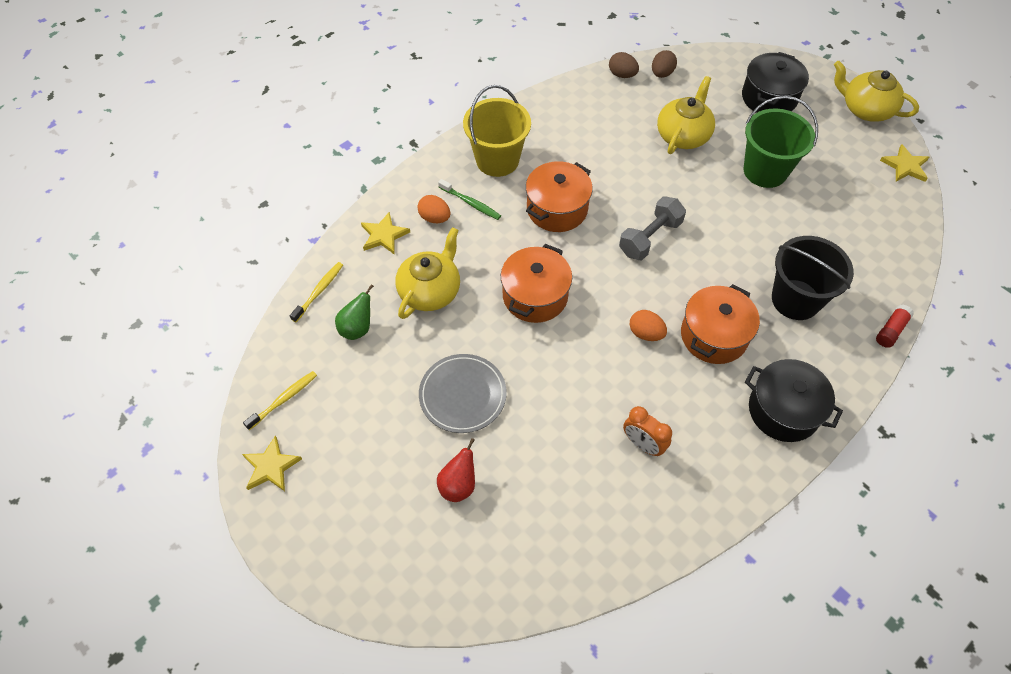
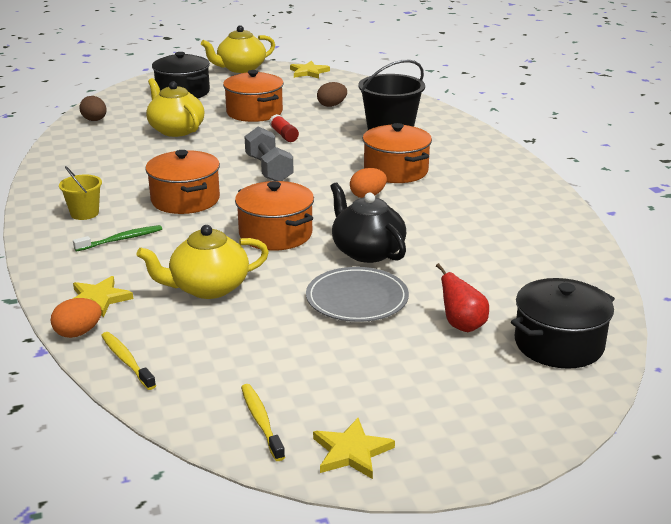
camera: 65 degrees left, 30 degrees down
(357, 328) = (209, 345): green pear -> none
(430, 291) = (208, 288): yellow teapot -> yellow teapot turned 75 degrees counterclockwise
(435, 218) = (114, 263): orange egg -> orange egg (78, 333)
(497, 160) = (84, 213): yellow bucket -> yellow bucket, size x0.54
(542, 372) = (367, 251): none -> black teapot
(622, 75) = (69, 135): brown egg -> brown egg (332, 105)
(643, 444) = (479, 225): orange clock -> none
(765, 171) = (254, 112): green bucket -> orange pot
(783, 410) = (487, 165): black pot -> black pot (558, 344)
(891, 330) = (447, 114): red glue stick -> red glue stick (284, 135)

